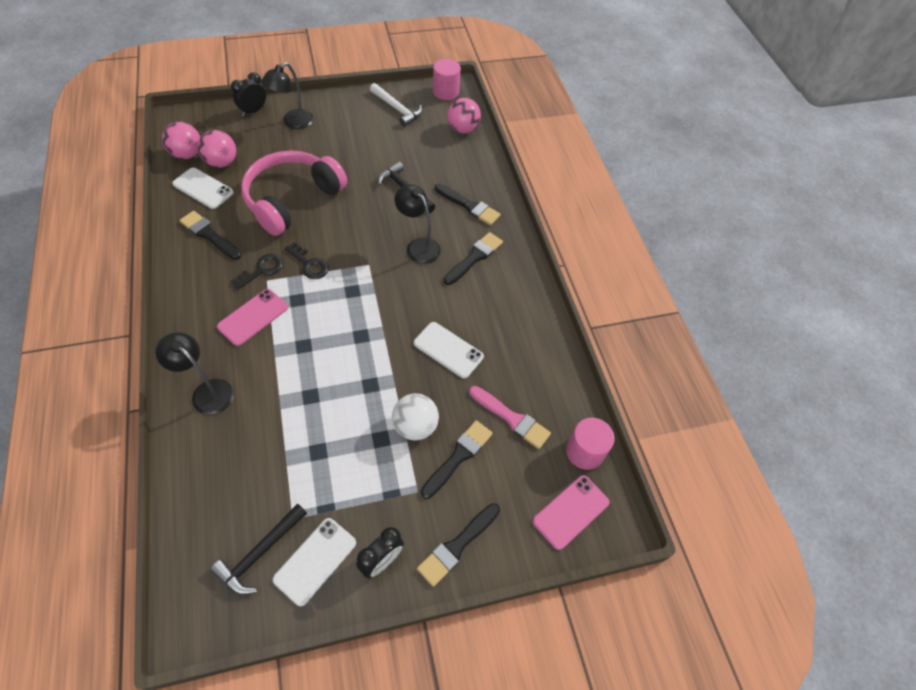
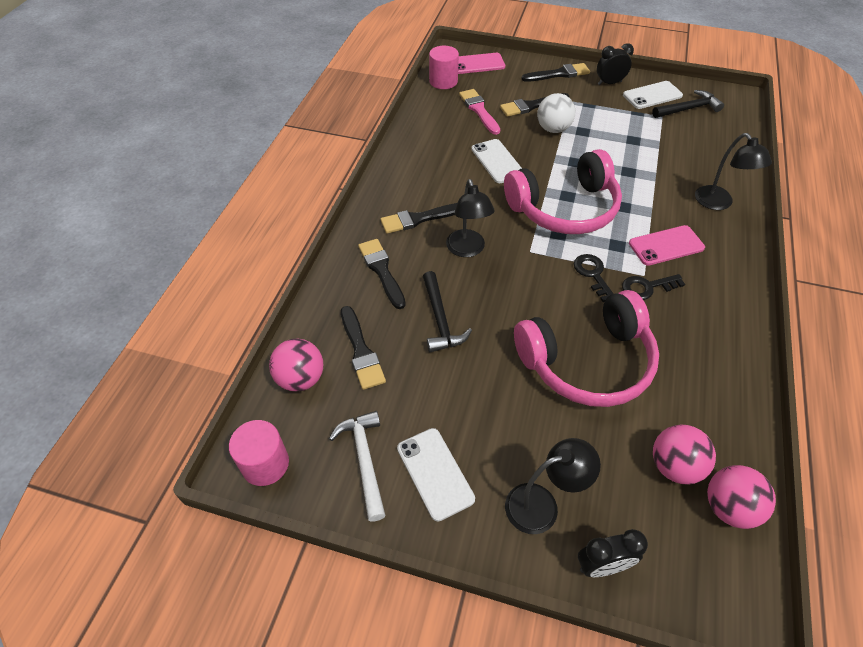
camera: 145 degrees left, 5 degrees down
(203, 188) = (706, 428): white phone -> white phone (435, 473)
(209, 235) = (703, 353): black brush -> black brush (361, 351)
(358, 320) = (564, 208): none -> pink headphones

